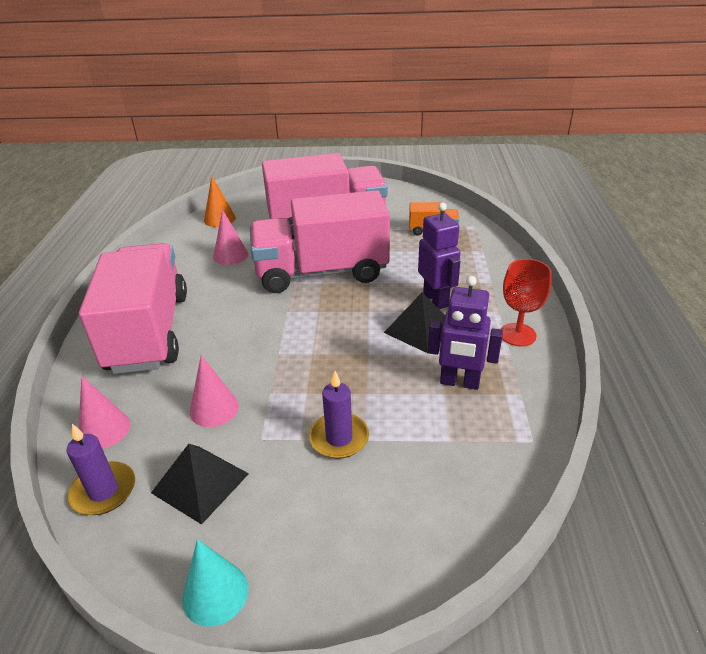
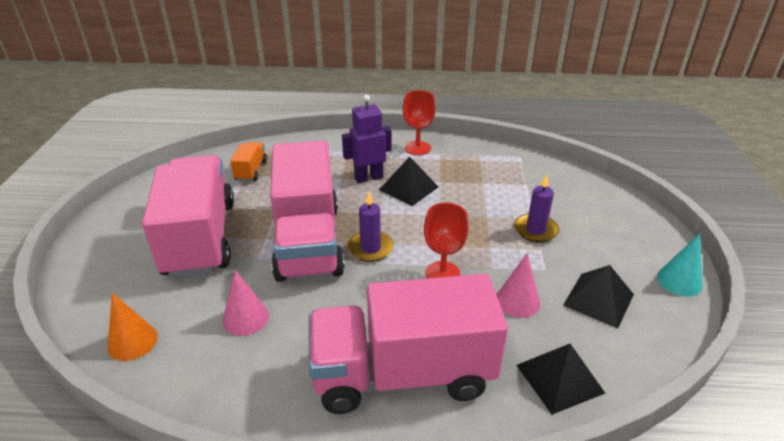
camera: 90 degrees left, 0 degrees up
(103, 491) = (627, 360): purple candle -> purple candle (370, 248)
(104, 429) = (559, 378): pink cone -> black pyramid
(266, 355) = (442, 273): none -> red goblet
(459, 382) = (471, 176): purple robot -> none

